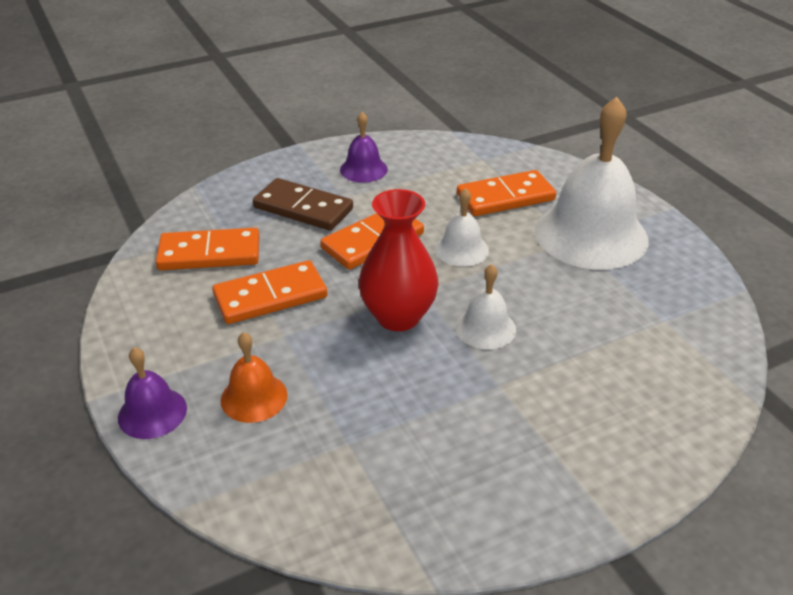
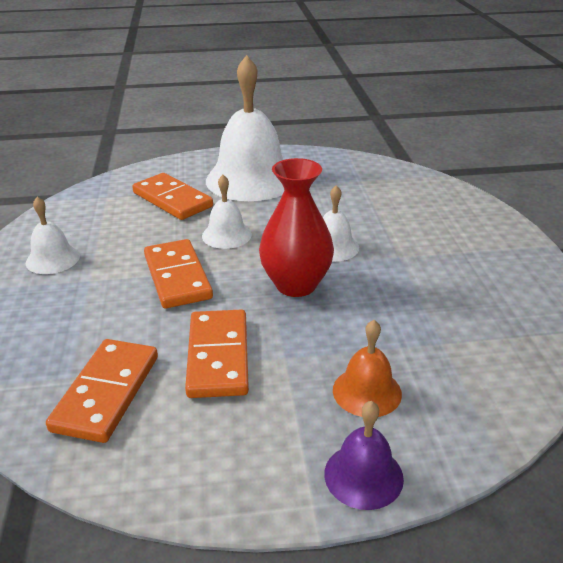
camera: 70 degrees left, 5 degrees down
(303, 208) = (83, 309): brown domino -> none
(363, 169) = (53, 259): purple bell -> white bell
(505, 197) = (172, 200): orange domino -> orange domino turned 45 degrees counterclockwise

